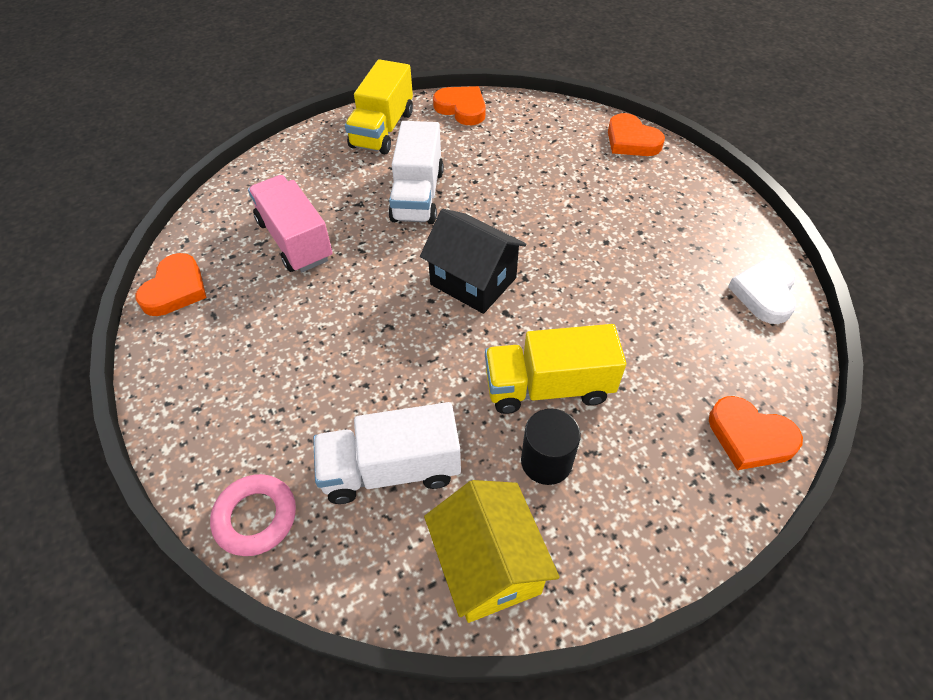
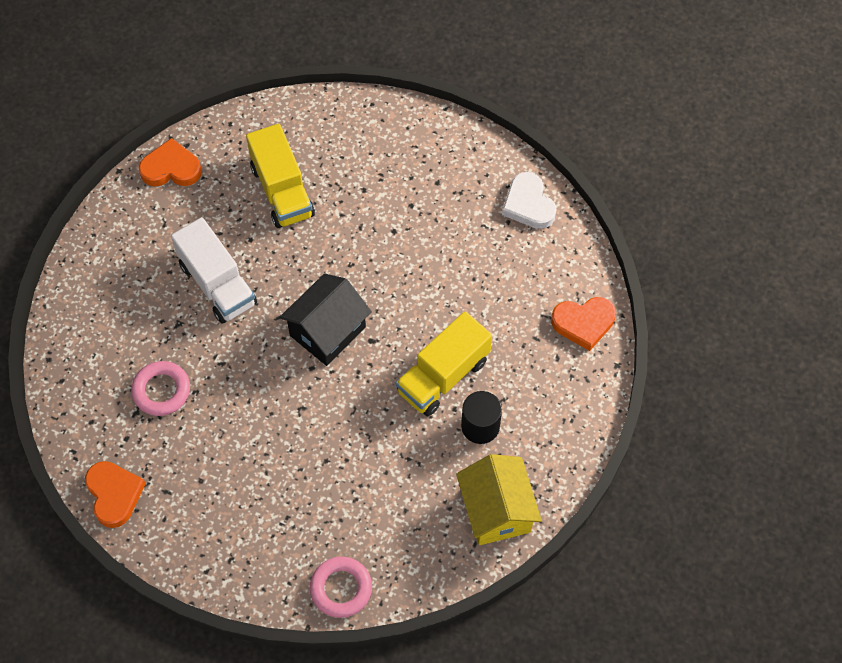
camera: 40 degrees left, 10 degrees up
(295, 240) = (161, 390): pink truck -> pink ring
(382, 129) = (123, 236): yellow truck -> yellow truck (282, 191)
(391, 469) = (394, 500): white truck -> none
(473, 281) = (327, 331): black house -> black house turned 45 degrees counterclockwise
(488, 565) = (496, 510): yellow house -> yellow house turned 45 degrees clockwise
(631, 141) = (340, 114): orange heart -> none

